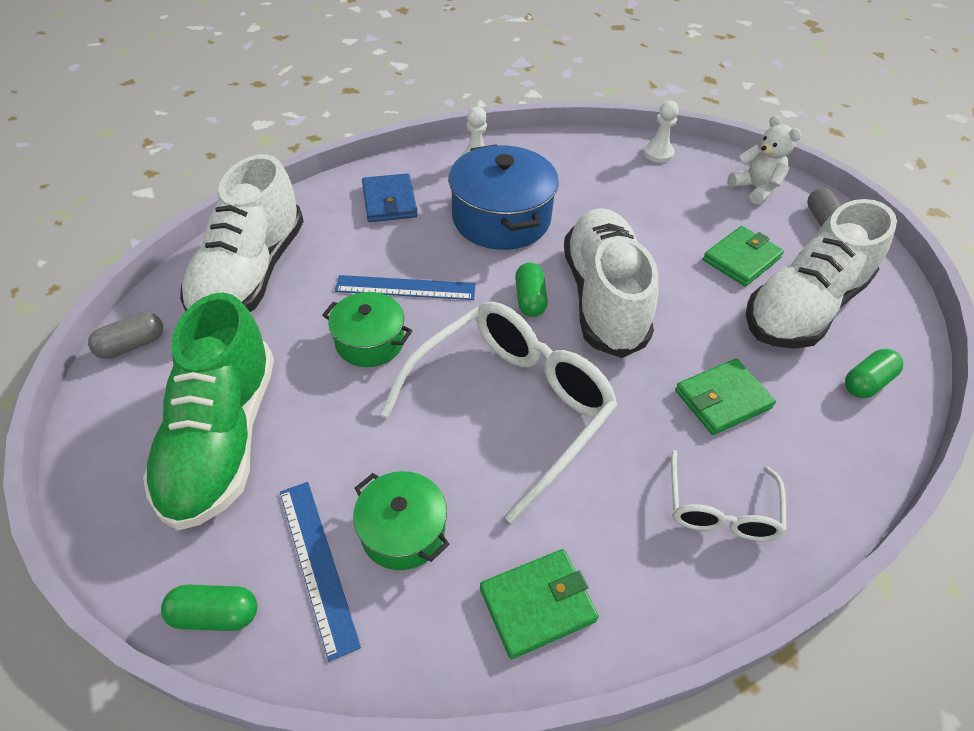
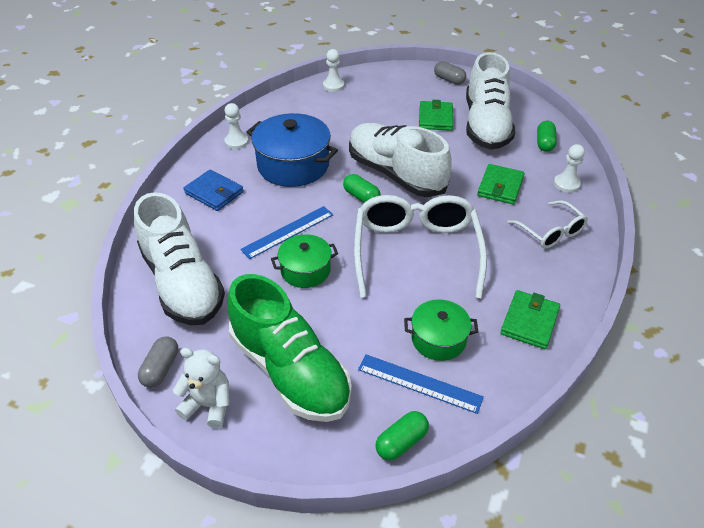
camera: 40 degrees left, 5 degrees down
(756, 189) = (402, 80): white teddy bear -> white teddy bear (209, 405)
(830, 460) = (566, 184): none -> white pawn

